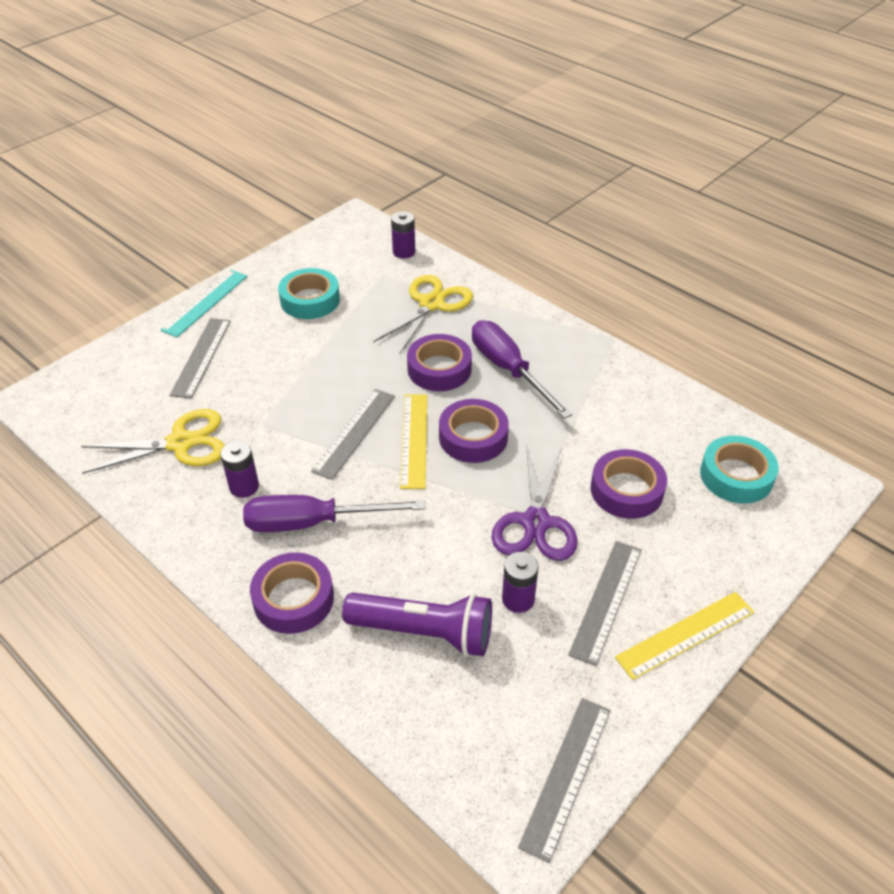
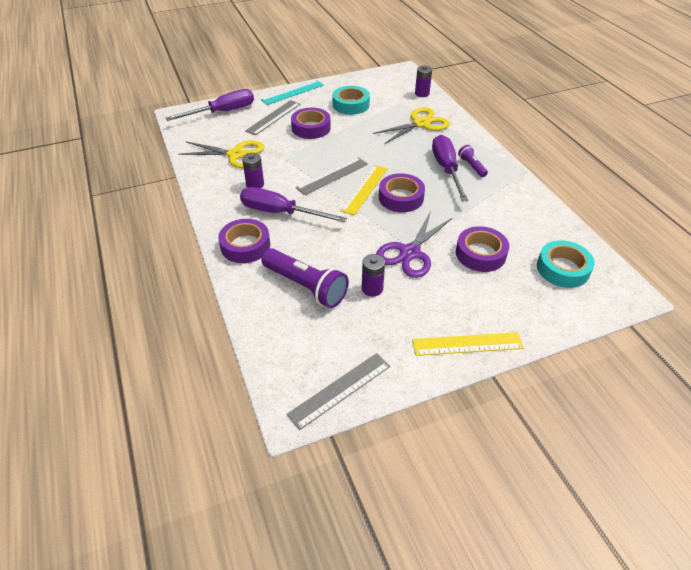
camera: 25 degrees right, 0 degrees up
(110, 371) = (223, 112): none -> purple screwdriver
(439, 369) = (403, 157): purple tape -> purple tape (311, 128)
(539, 354) = (472, 166): none -> purple flashlight
(606, 600) = (427, 308): grey ruler -> none

